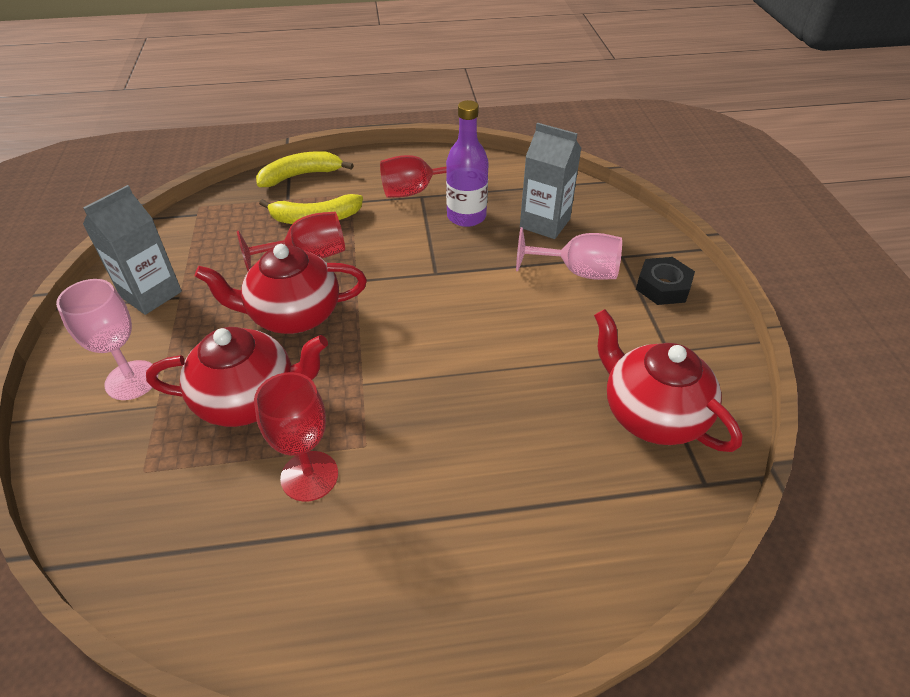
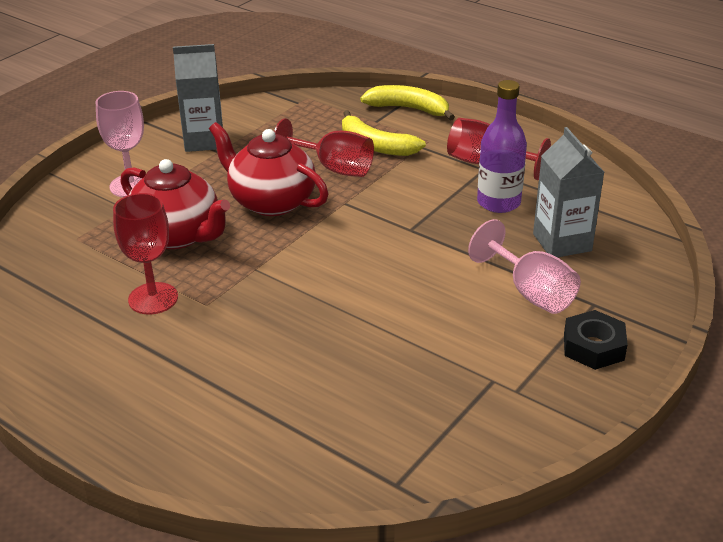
camera: 45 degrees right, 10 degrees down
(651, 414) = (429, 418): red teapot -> none

